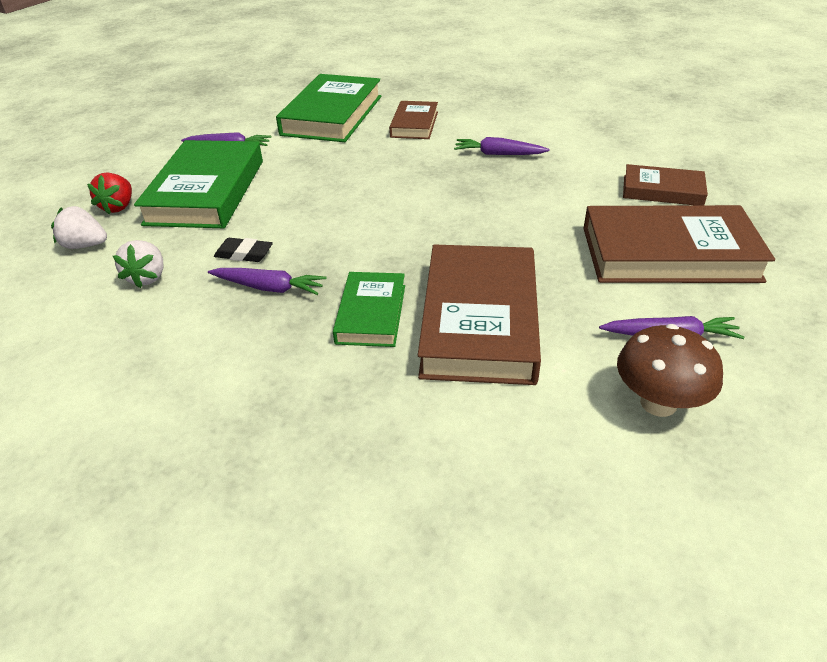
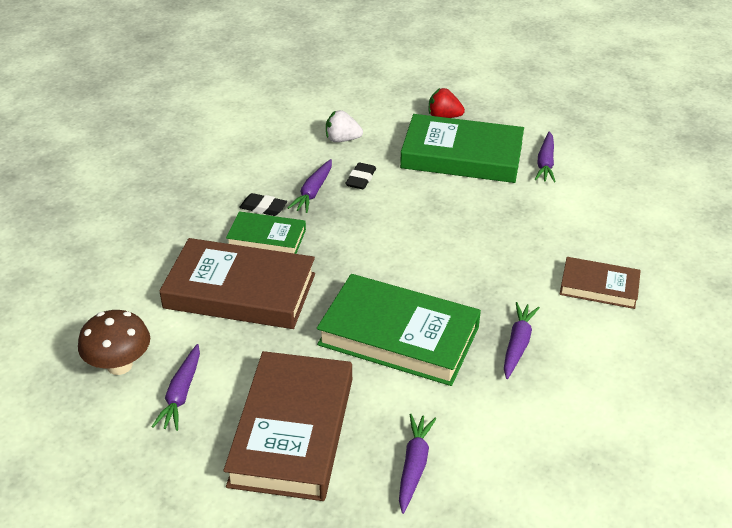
camera: 95 degrees right, 0 degrees up
(85, 245) = (390, 110): white strawberry -> none
(304, 326) = (263, 208): none -> black eraser
(332, 115) = (623, 227): green book -> green book (398, 336)
(662, 190) = (414, 466): brown book -> purple carrot

